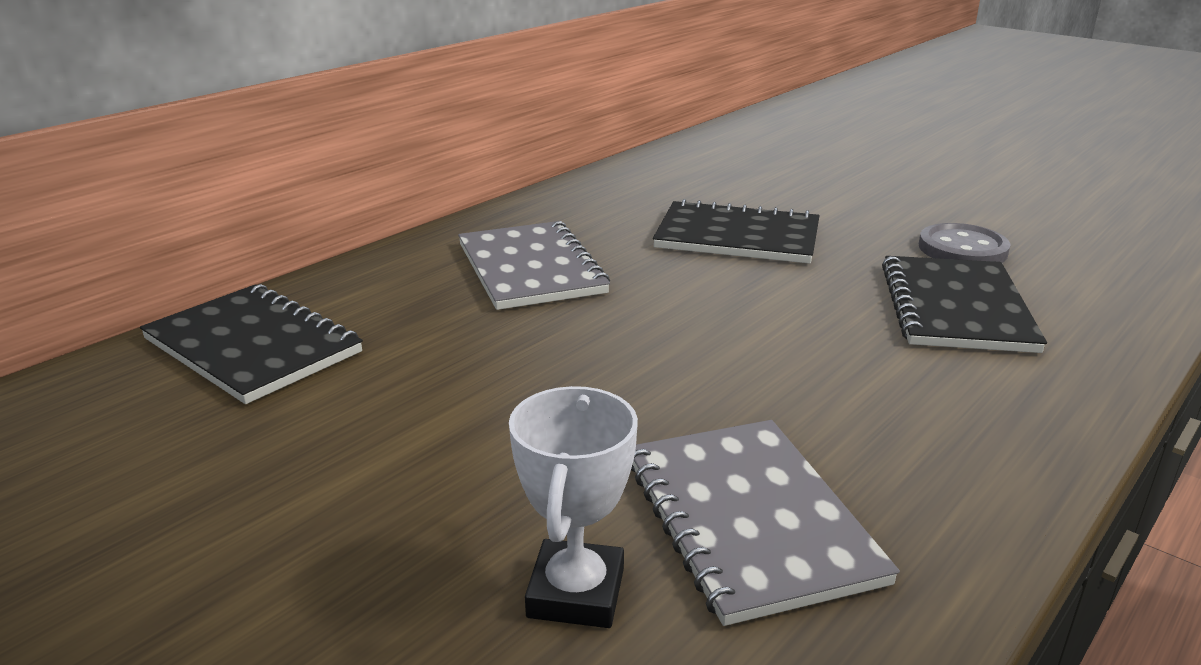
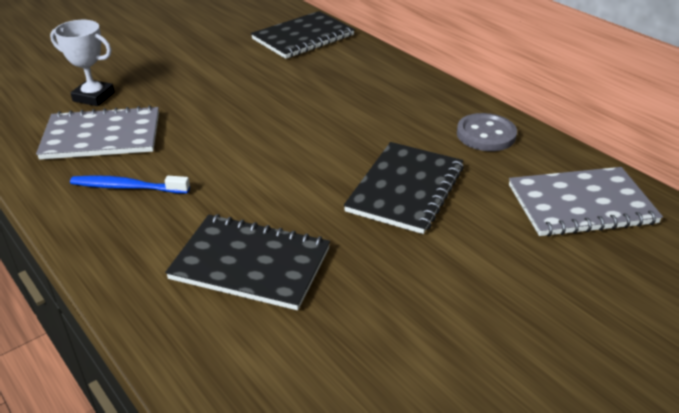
camera: 100 degrees right, 10 degrees up
(530, 268) = (368, 104): grey notebook -> grey notebook (581, 204)
(889, 437) = (127, 187): none -> blue toothbrush
(962, 249) = (355, 310): grey button -> grey button (486, 134)

